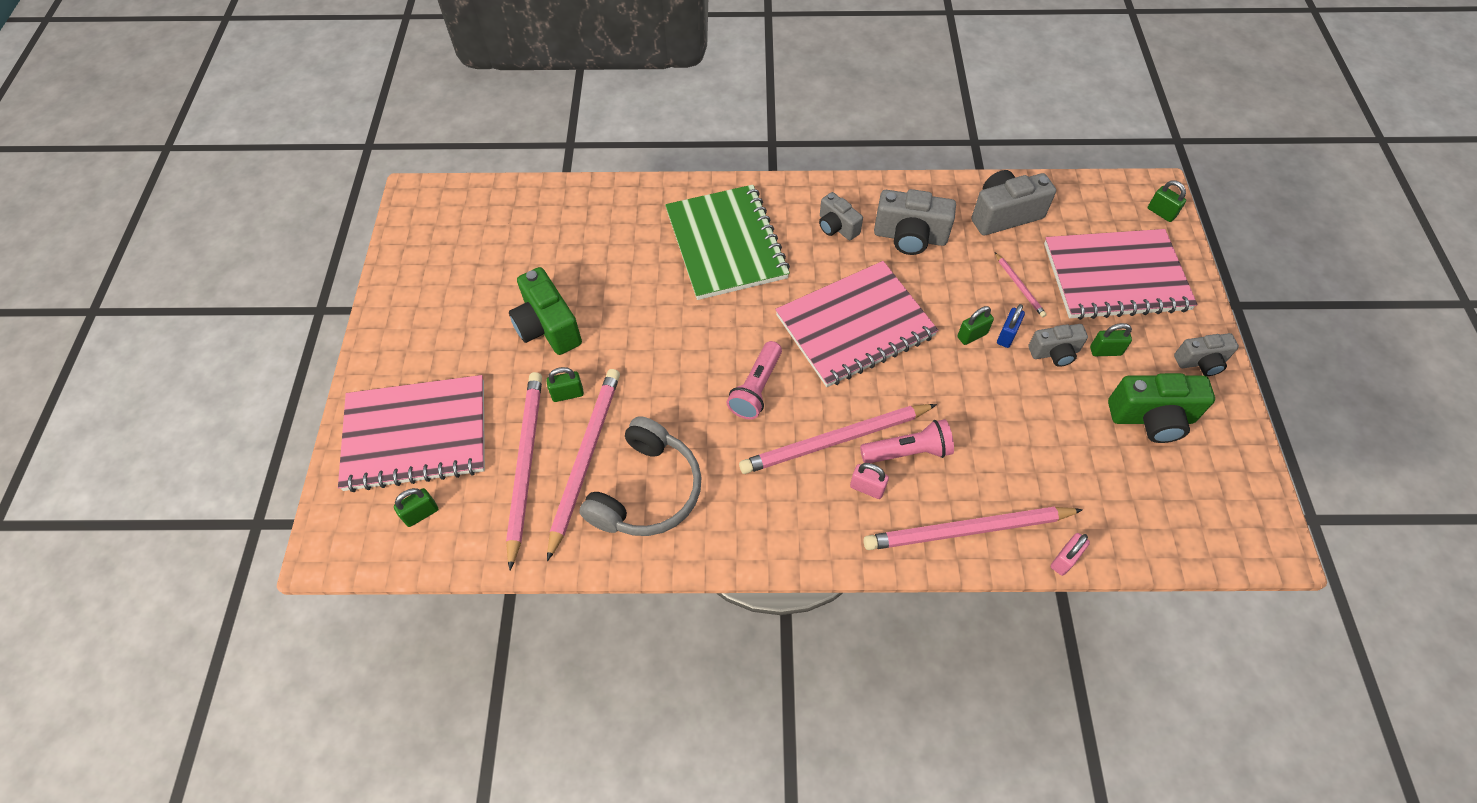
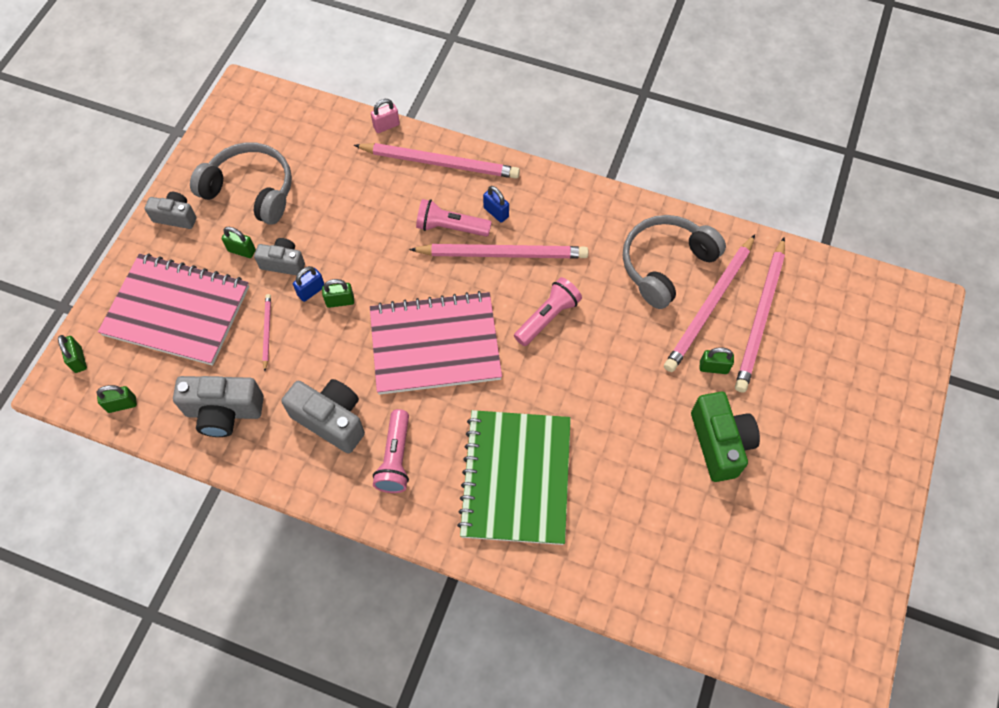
camera: 160 degrees left, 5 degrees up
(416, 435) = (853, 374): pink notebook -> none
(421, 513) = (850, 305): green padlock -> green padlock (122, 404)
(837, 227) = (395, 458): grey camera -> pink flashlight
(867, 488) = (496, 212): pink padlock -> blue padlock
(1151, 418) = (251, 190): green camera -> grey headphones

